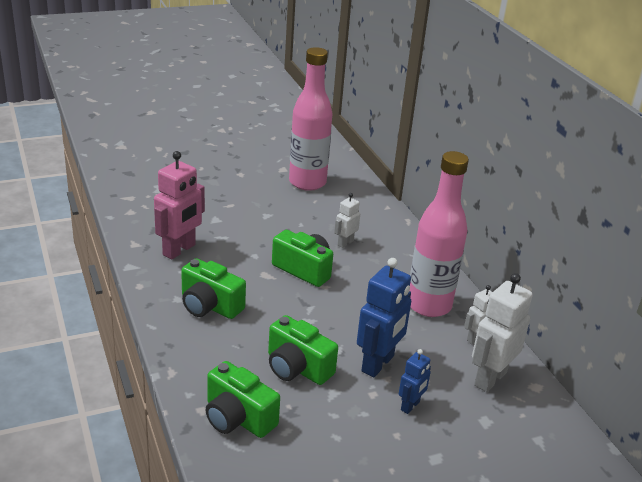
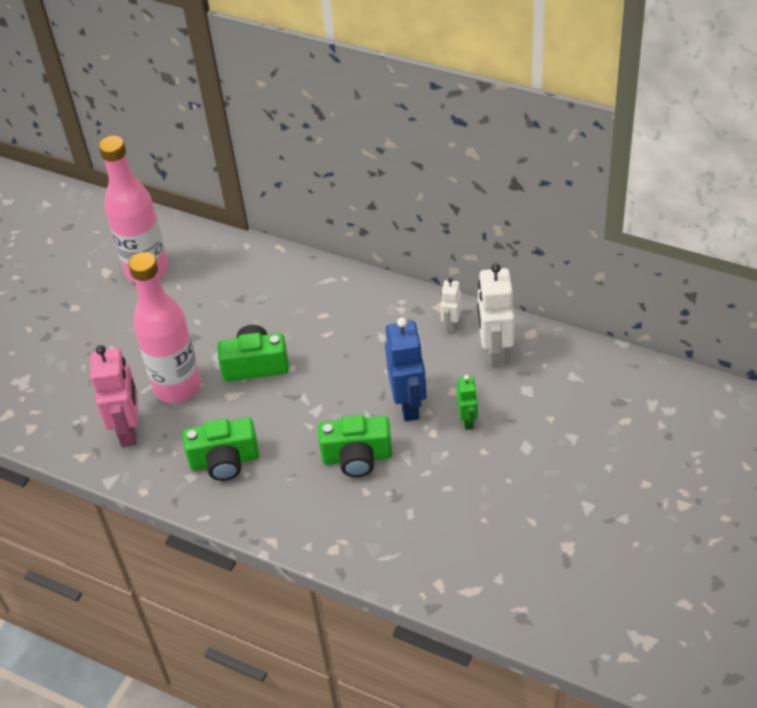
camera: 35 degrees left, 15 degrees up
(237, 418) = (365, 533): green camera -> none
(345, 243) = (256, 311): white robot -> none
(410, 406) = (468, 421): blue robot -> green robot
(428, 305) = (387, 321): pink bottle -> pink bottle (178, 387)

